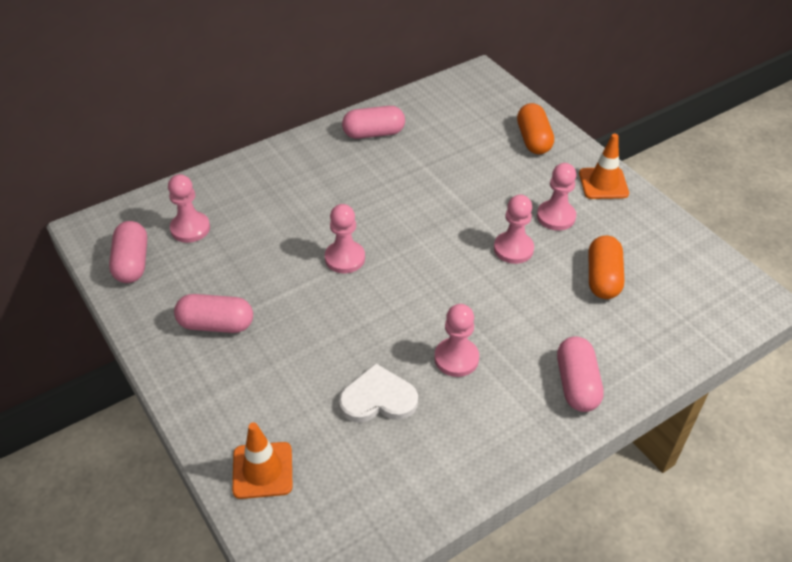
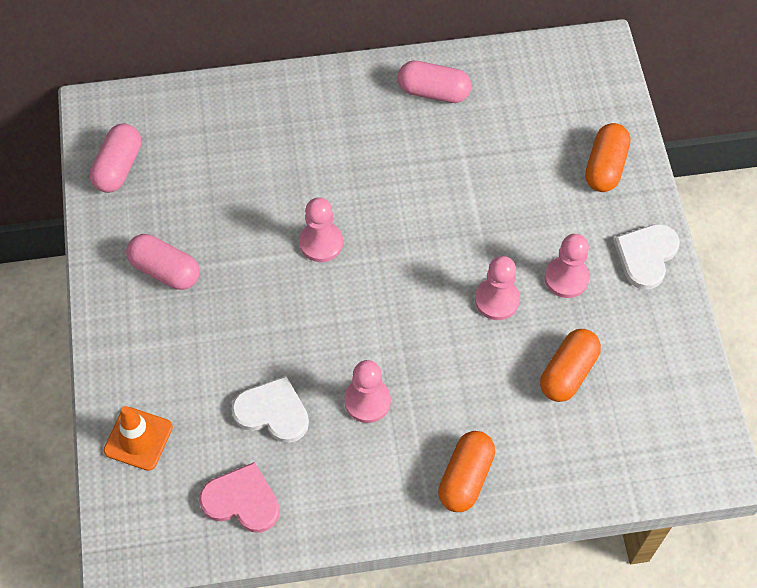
camera: 25 degrees right, 15 degrees up
(190, 228) = (189, 146): pink pawn -> none
(392, 483) = (242, 500): none -> pink heart
(576, 384) = (465, 477): pink capsule -> orange capsule
(603, 183) = (646, 256): orange traffic cone -> white heart

